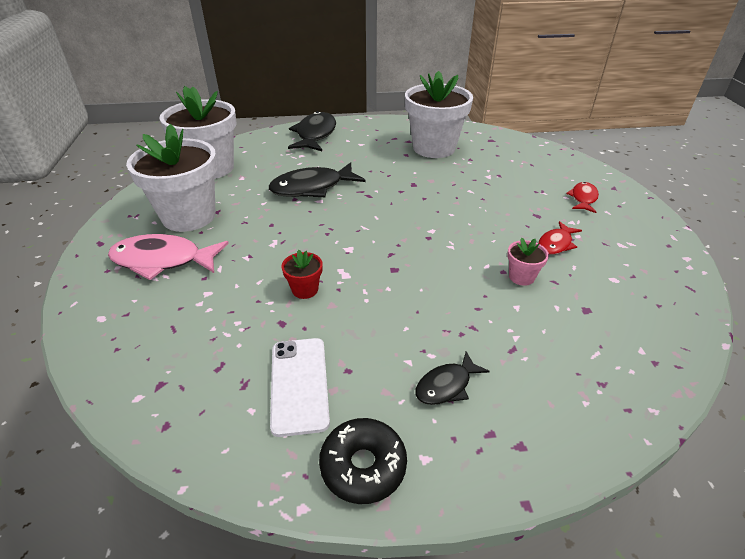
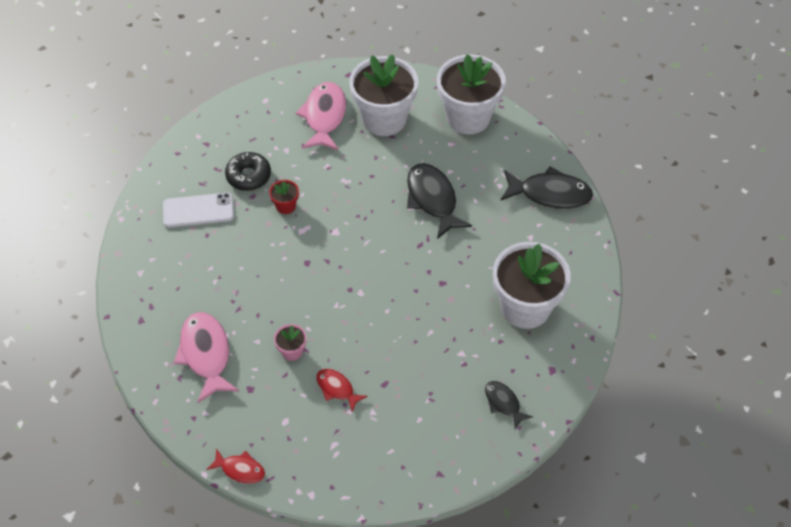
camera: 90 degrees right, 15 degrees up
(363, 466) = (140, 243): black donut -> black donut (248, 176)
(446, 385) = (188, 287): black fish -> black fish (503, 403)
(554, 356) = (206, 354): none -> pink fish
(583, 198) = (416, 435): red fish -> red fish (240, 469)

